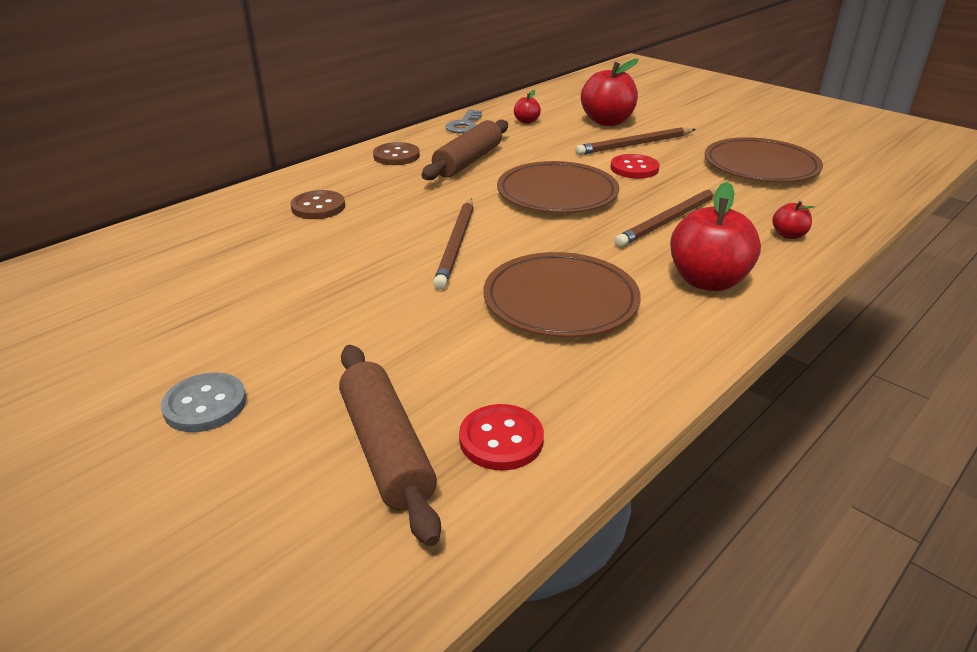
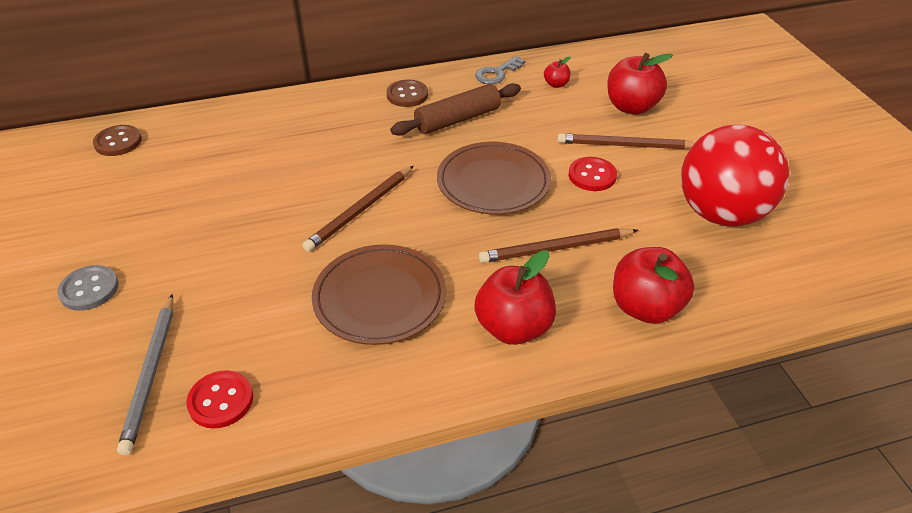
camera: 30 degrees right, 10 degrees up
(318, 207) = (301, 134): brown button -> brown button (118, 142)
(386, 449) = (151, 374): brown rolling pin -> grey pencil
(760, 166) = (721, 213): brown plate -> red ball
(788, 235) = (645, 307): red apple -> red apple, size x2.08

